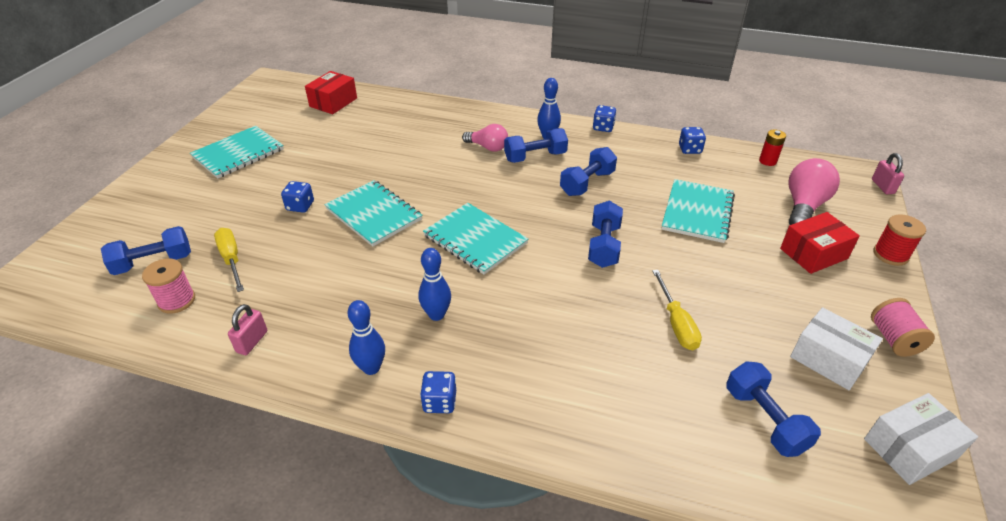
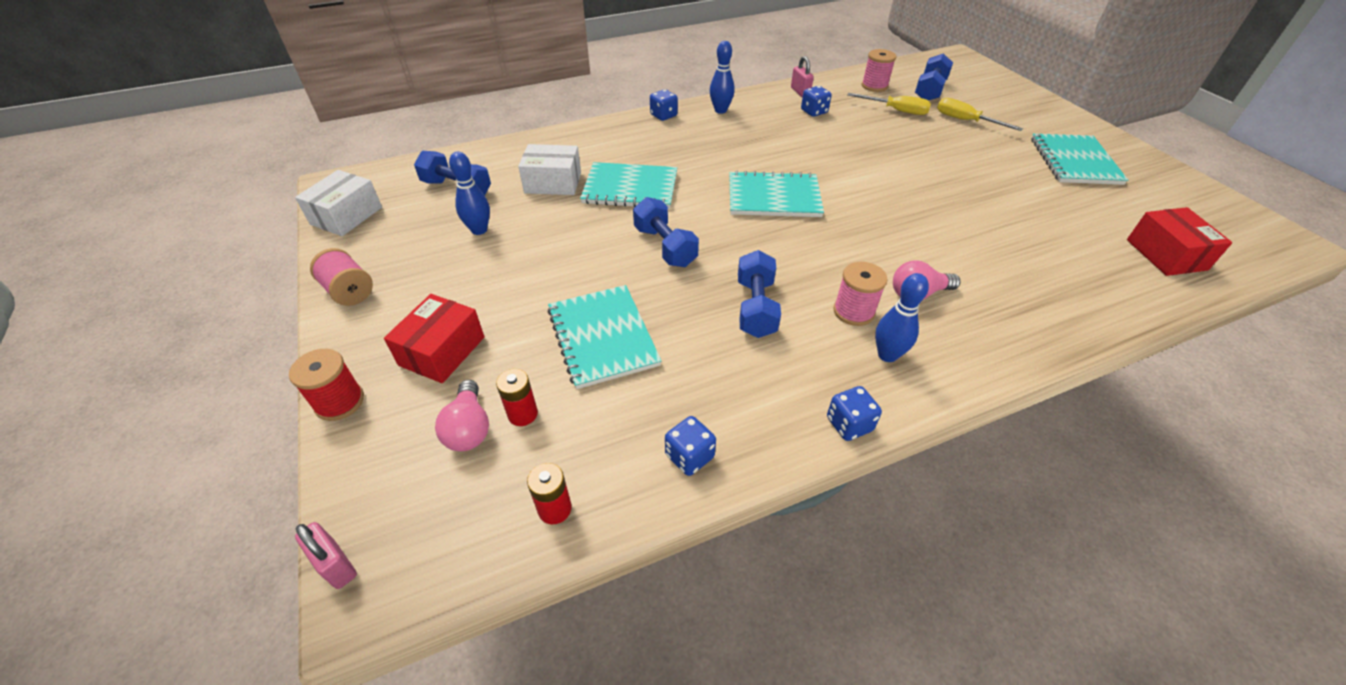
camera: 140 degrees right, 5 degrees up
(300, 206) = (935, 153): blue dice -> blue dice (814, 112)
(374, 214) = (877, 175): turquoise notebook -> turquoise notebook (630, 188)
(436, 315) = (724, 144): blue bowling pin -> blue bowling pin (479, 230)
(535, 157) = (853, 311): blue dumbbell -> pink spool
(676, 323) = (552, 215): yellow screwdriver -> yellow screwdriver (965, 121)
(769, 199) = (523, 414): none -> red battery
(804, 206) = (469, 428): pink light bulb -> pink light bulb, size x0.66
(828, 359) = (413, 247): white box -> white box (553, 182)

